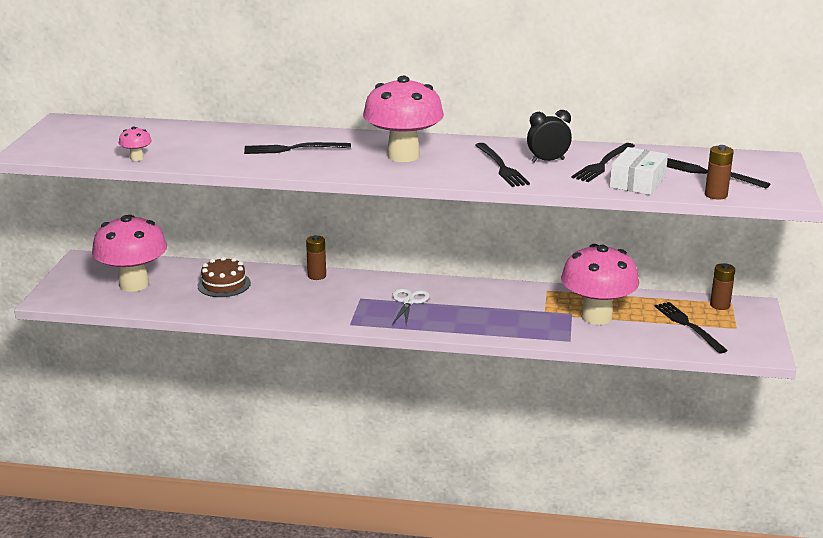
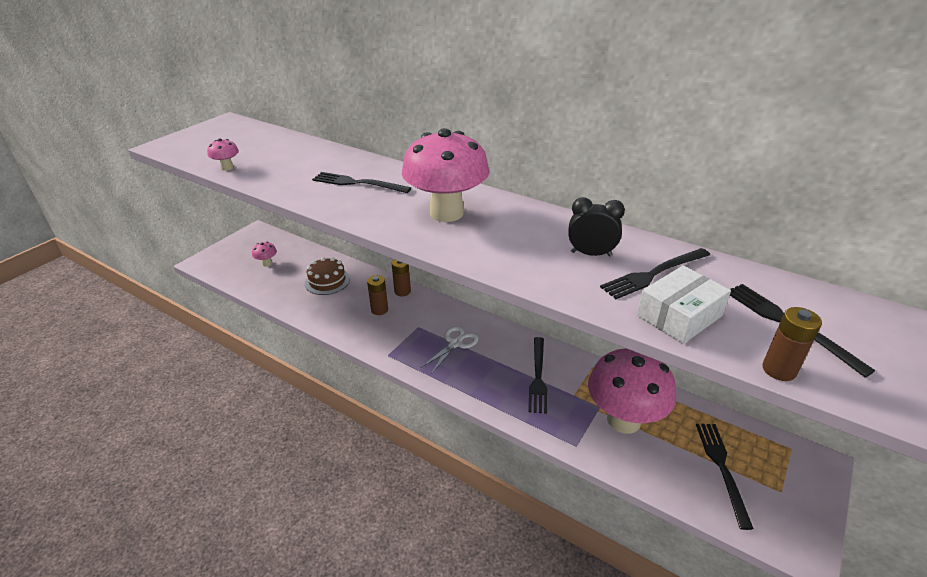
camera: 25 degrees right, 10 degrees up
(134, 284) = (267, 263): pink mushroom -> pink mushroom, size x0.41
(501, 167) = (532, 251): black fork -> black fork (538, 376)
(720, 305) = (775, 448): brown battery -> brown battery (379, 310)

